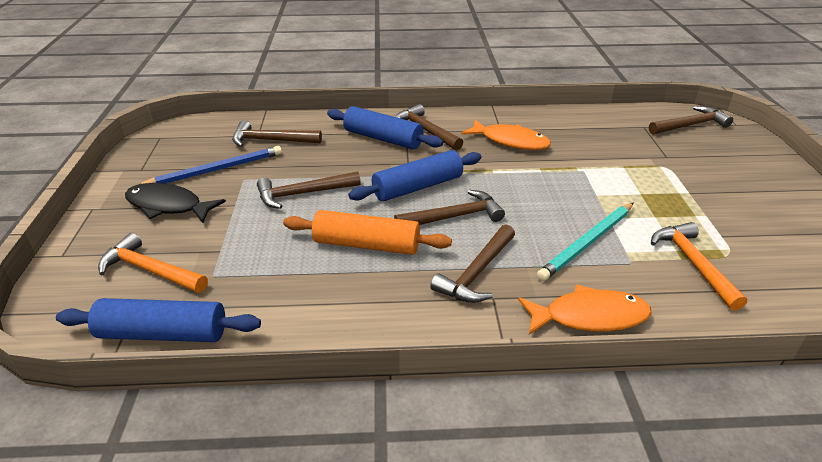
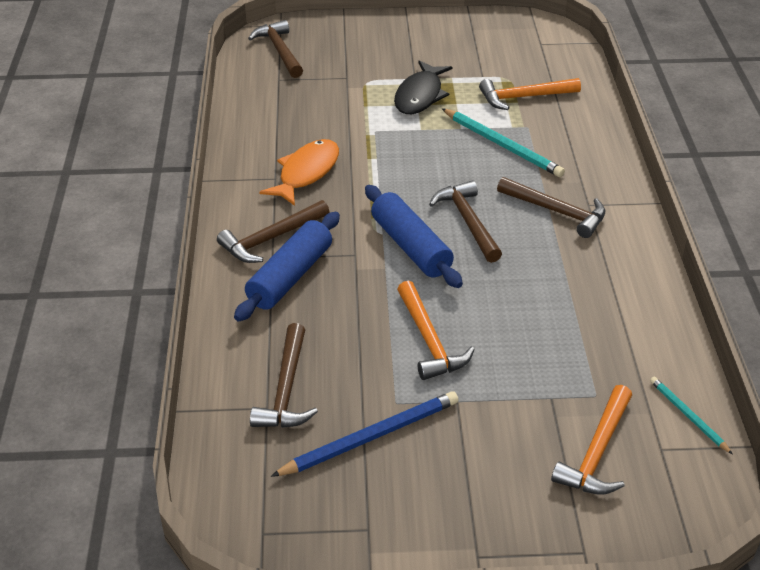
camera: 90 degrees left, 5 degrees up
(163, 333) = (688, 416): blue rolling pin -> turquoise pencil
(168, 206) = (465, 469): black fish -> black fish (420, 96)
(216, 170) = (371, 437): blue pencil -> blue pencil turned 90 degrees clockwise
(303, 194) = (429, 341): brown hammer -> orange hammer
(366, 245) = (525, 283): orange rolling pin -> none
(589, 317) = (600, 157): orange fish -> none

